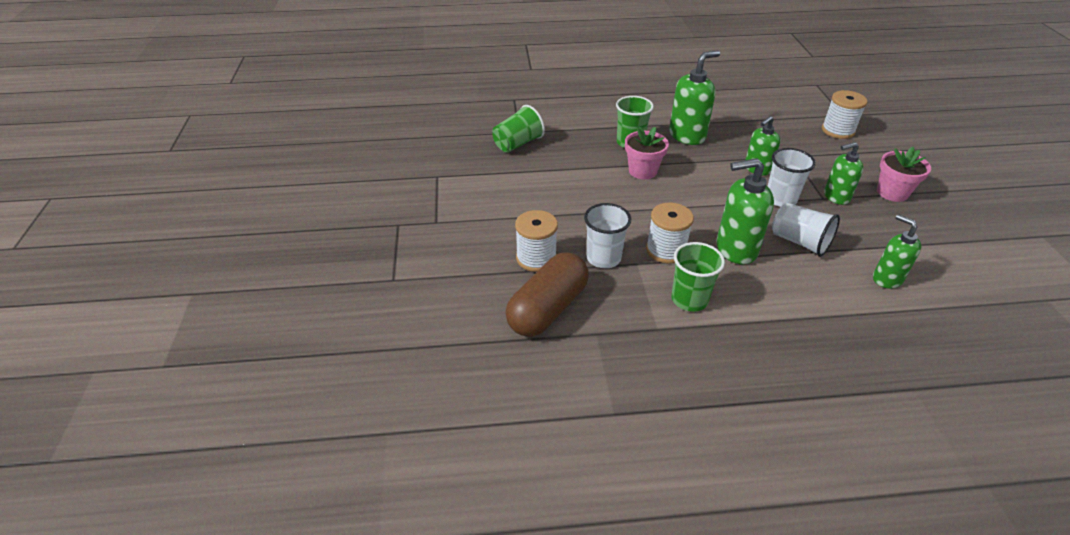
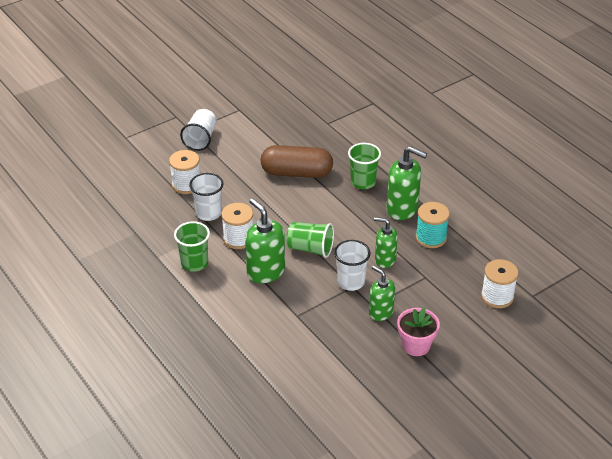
camera: 60 degrees right, 0 degrees up
(518, 144) = (310, 128): green cup -> green cup (310, 249)
(547, 309) = (143, 206): brown capsule -> brown capsule (296, 173)
(642, 171) = (328, 200): pink flower pot -> none
(738, 135) = (431, 238): none -> turquoise spool
(799, 242) = (300, 302): white cup -> white cup (201, 139)
(887, 279) = (289, 356): green soap dispenser -> none

